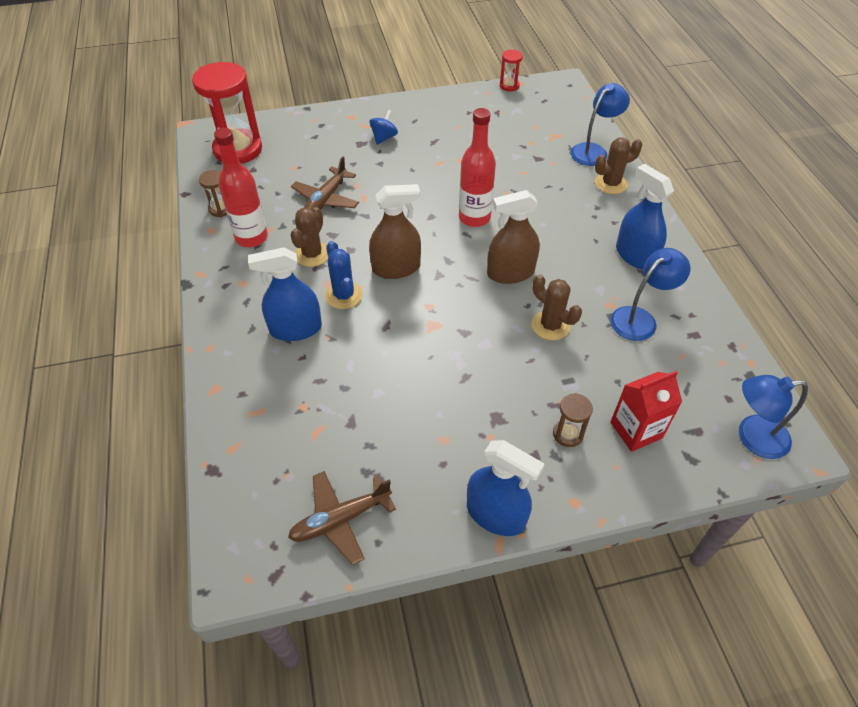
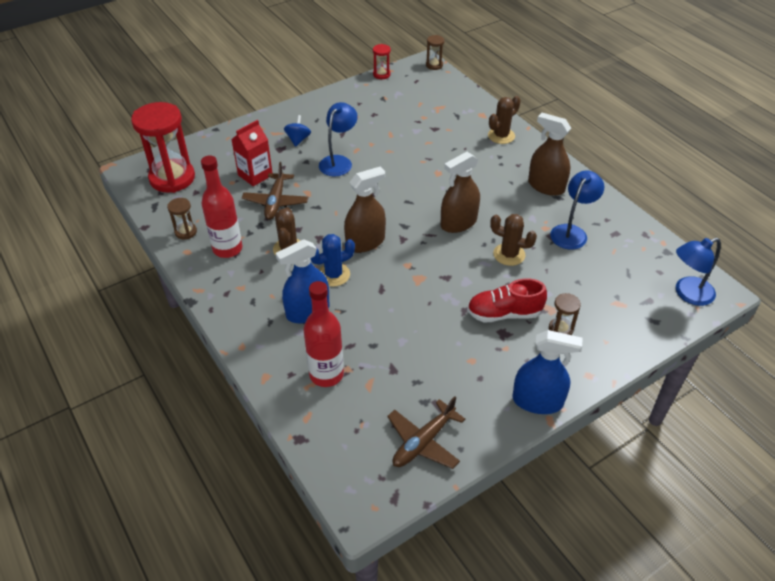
camera: 20 degrees left, 5 degrees down
(344, 295) = (333, 275): blue cactus -> blue cactus turned 75 degrees counterclockwise
(474, 218) = (408, 187): red bottle -> red bottle (326, 374)
(509, 395) = (504, 314): none -> red shoe
(573, 87) = (434, 65): none -> brown hourglass
(594, 151) = (475, 113): blue lamp -> blue lamp (339, 161)
(635, 255) = (546, 186): blue spray bottle -> brown spray bottle
(636, 430) = (607, 312): red carton -> red carton (255, 175)

